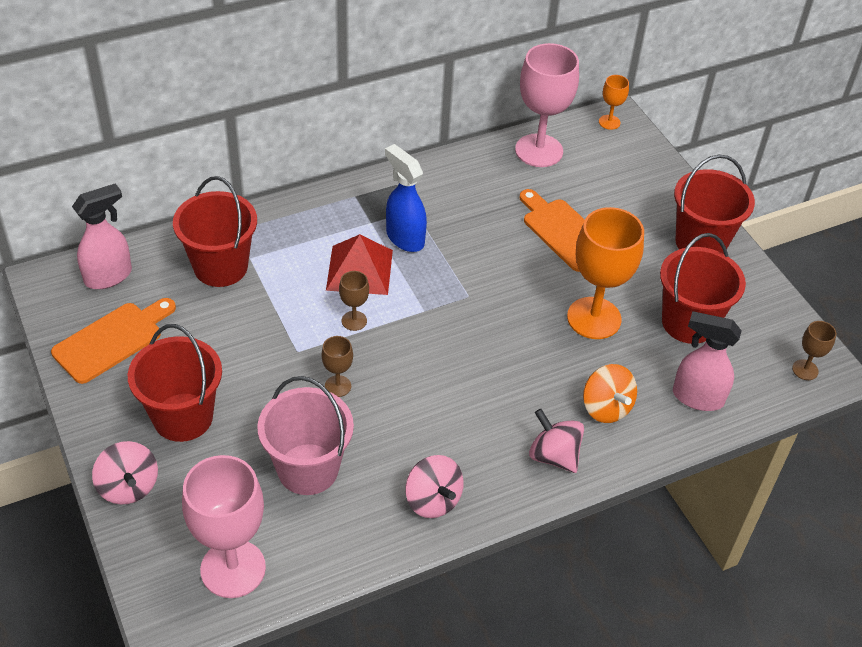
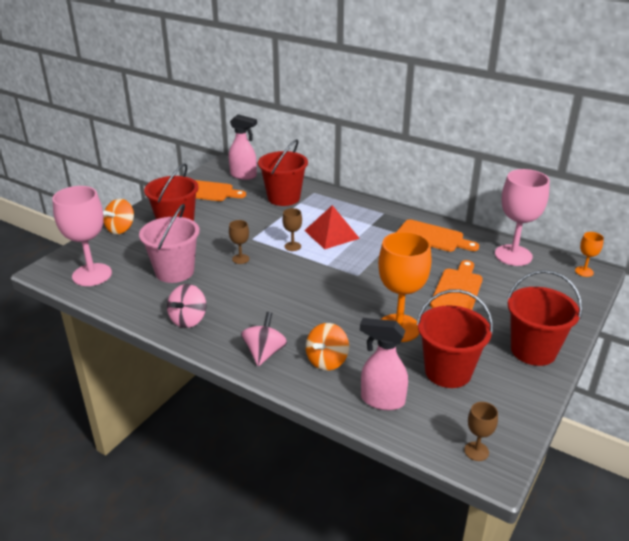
camera: 60 degrees right, 15 degrees down
(128, 487) = (121, 229): pink spinning top -> orange spinning top
(404, 238) = (374, 238): blue spray bottle -> none
(448, 188) = (433, 237): none -> orange cutting board
(697, 397) = (382, 400): pink spray bottle -> pink spray bottle turned 60 degrees counterclockwise

